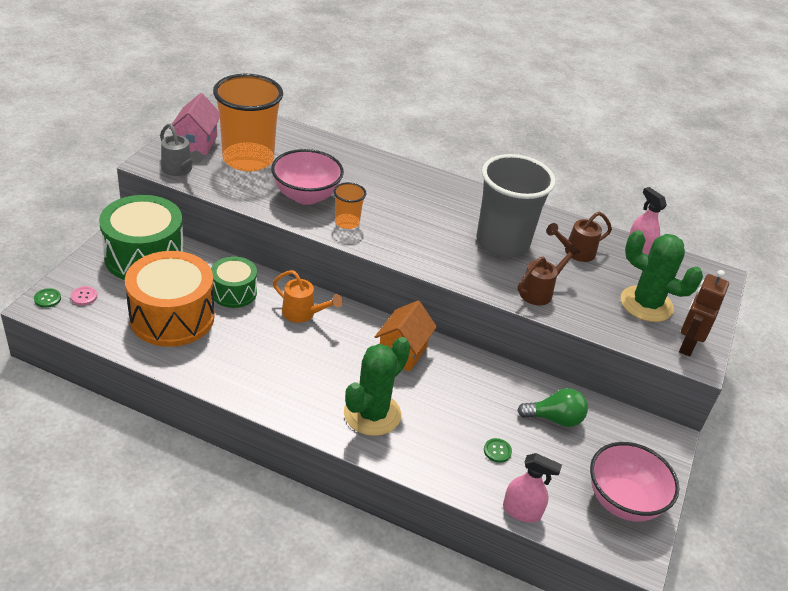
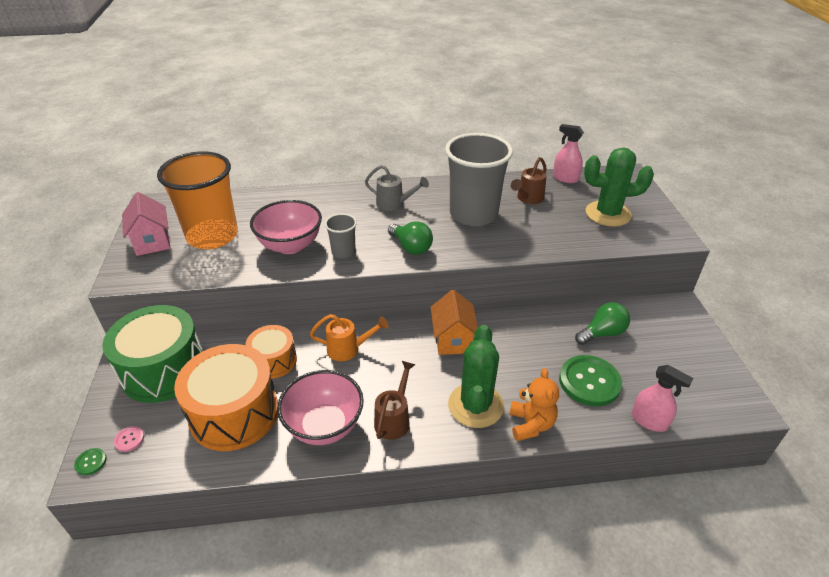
camera: 25 degrees left, 0 degrees up
(179, 170) = (154, 272): grey watering can -> grey watering can (394, 204)
(234, 292) = (273, 361): green drum -> orange drum
(347, 222) = (343, 252): orange cup -> grey cup
(407, 454) = (531, 424): none -> orange teddy bear
(411, 246) = (411, 247): none -> green light bulb
(497, 451) = (589, 382): green button -> green button, size x2.35
(522, 511) = (649, 421): pink spray bottle -> pink spray bottle turned 45 degrees clockwise
(539, 292) = (533, 239): brown watering can -> brown watering can (394, 419)
(623, 501) = (701, 370): pink bowl -> pink bowl (324, 426)
(687, 345) = (660, 230): brown robot -> none

